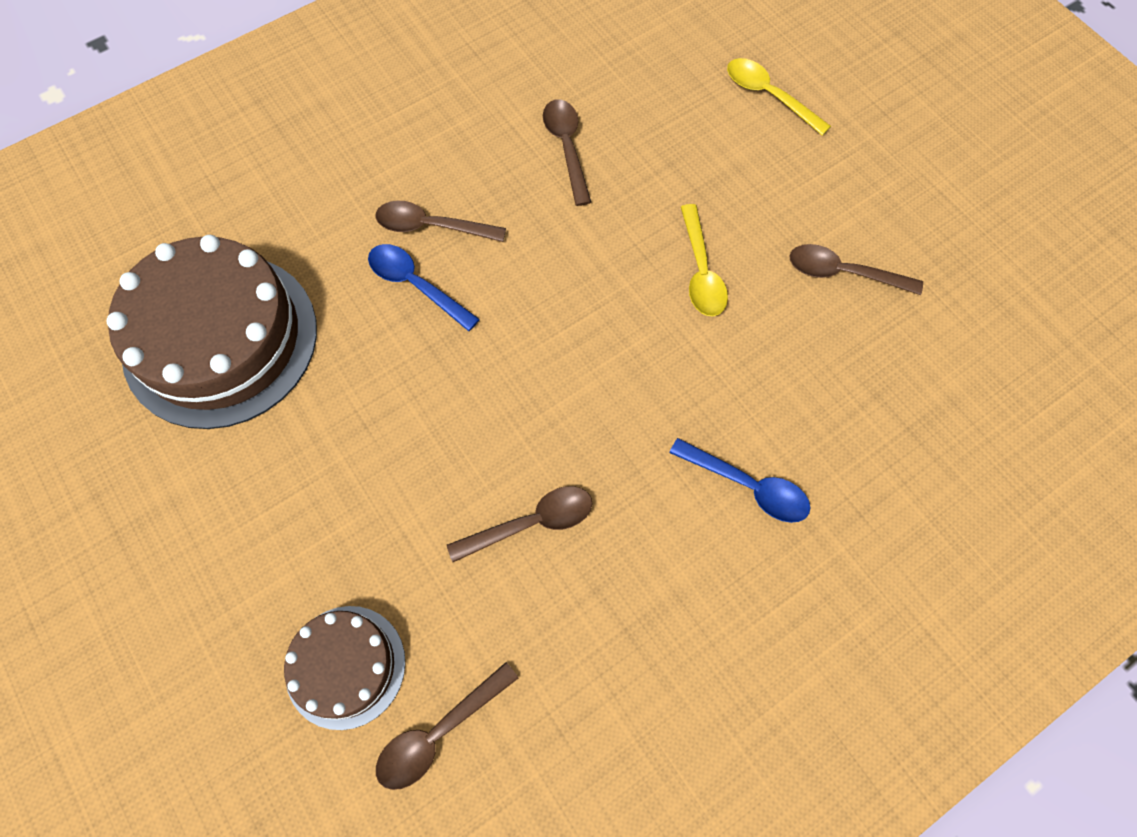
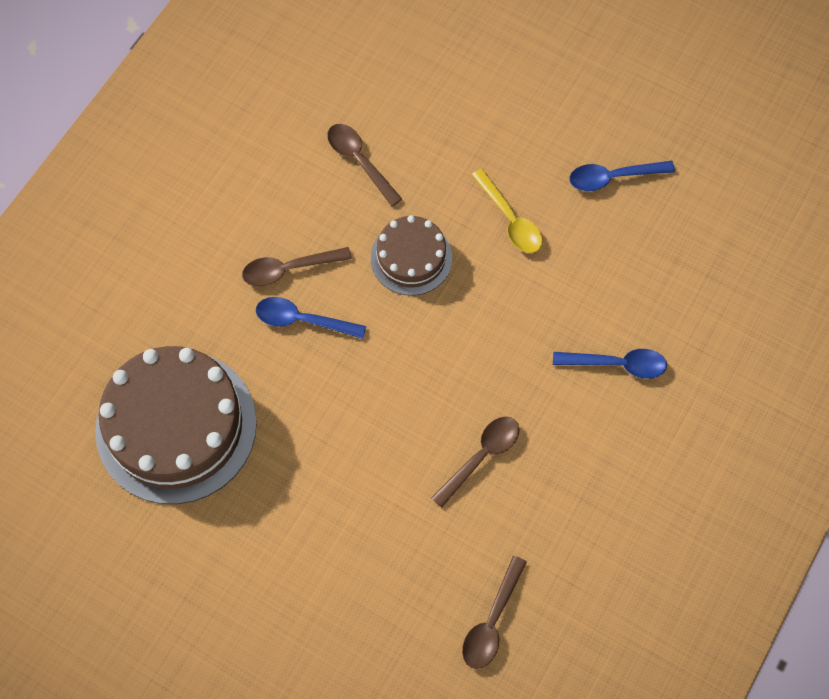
camera: 25 degrees left, 0 degrees up
(345, 666) = (405, 610): brown cake -> brown cake (411, 258)
(769, 96) = (494, 54): yellow spoon -> none
(843, 273) = (613, 177): brown spoon -> blue spoon

